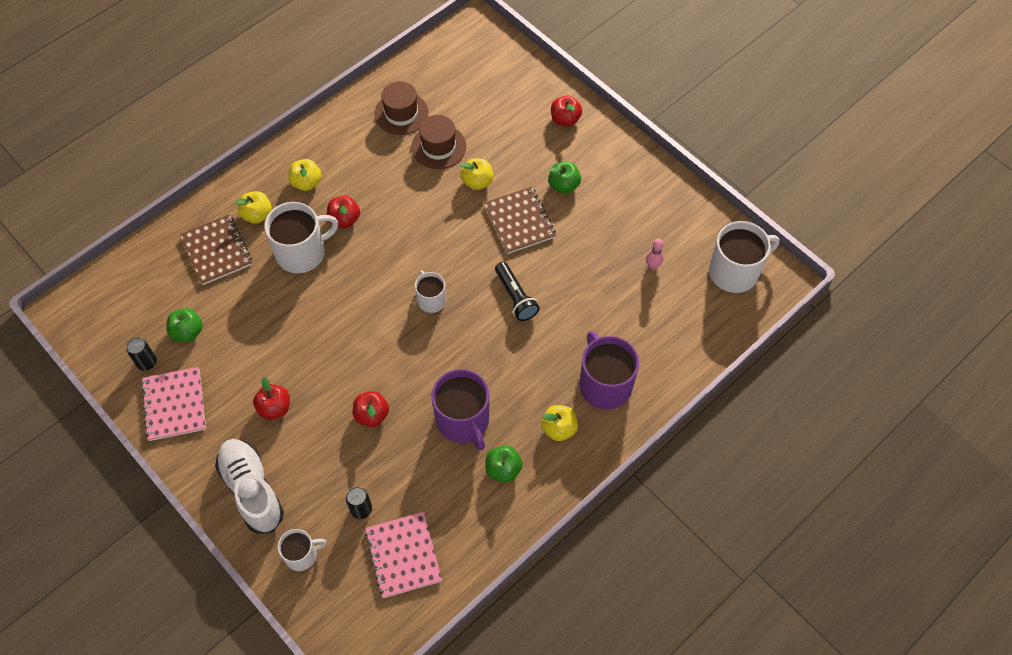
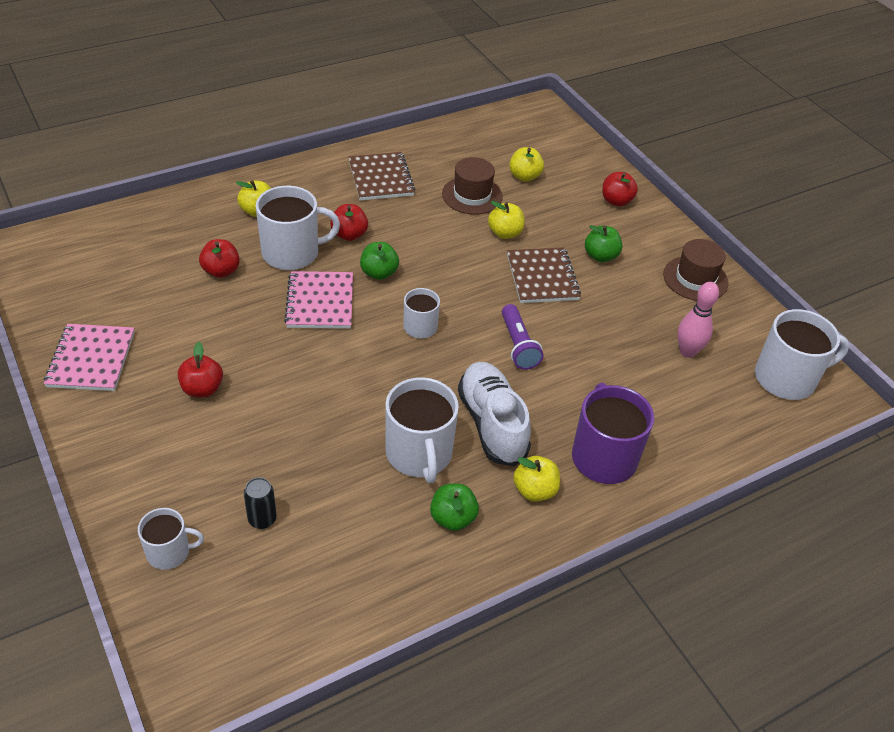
camera: 10 degrees right, 15 degrees down
(147, 363) = (80, 313): black can -> none
(187, 332) = (137, 295): green apple -> green apple (379, 273)
(216, 251) = (201, 232): brown notebook -> brown notebook (380, 178)
(252, 490) = (140, 465): white shoe -> white shoe (492, 423)
(306, 183) = (320, 196): yellow apple -> yellow apple (524, 176)
(372, 415) = (312, 422): red apple -> red apple (221, 271)
(401, 113) = (441, 160): brown hat -> brown hat (695, 279)
(403, 555) = (296, 585): pink notebook -> pink notebook (320, 302)
(463, 420) = (419, 454): purple mug -> white mug
(515, 297) = (518, 345): black flashlight -> purple flashlight
(653, 266) = (687, 351): pink bowling pin -> pink bowling pin, size x1.59

